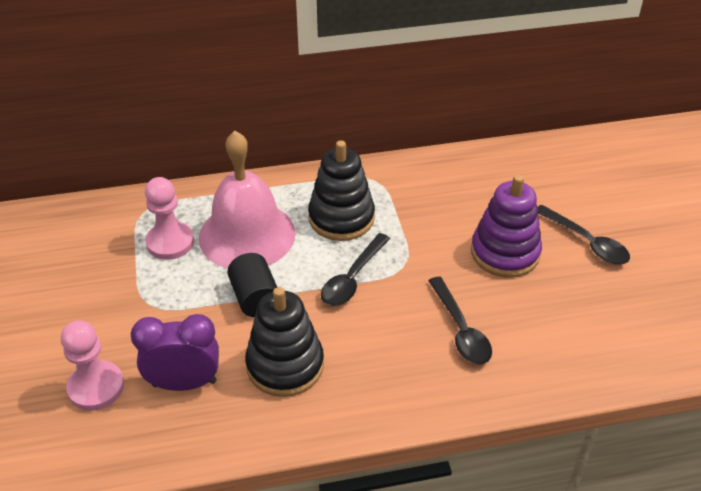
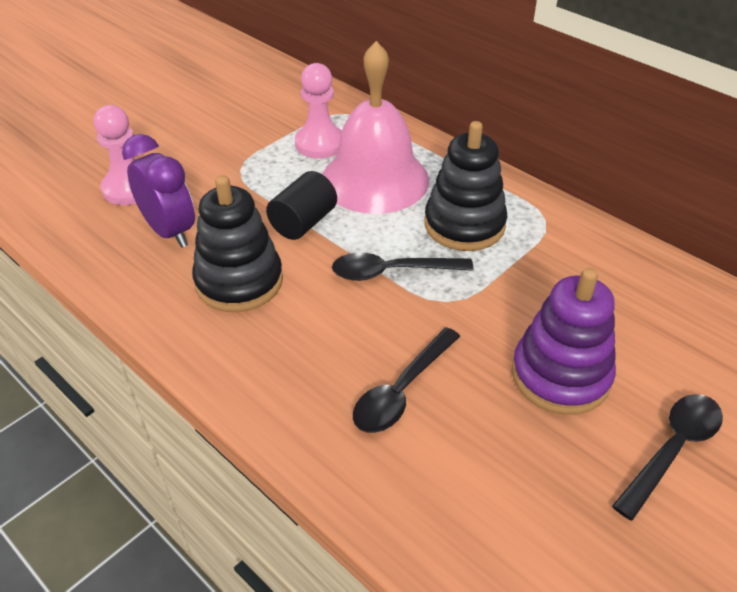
camera: 55 degrees right, 0 degrees up
(586, 242) = (672, 449): black spoon -> black spoon turned 150 degrees counterclockwise

